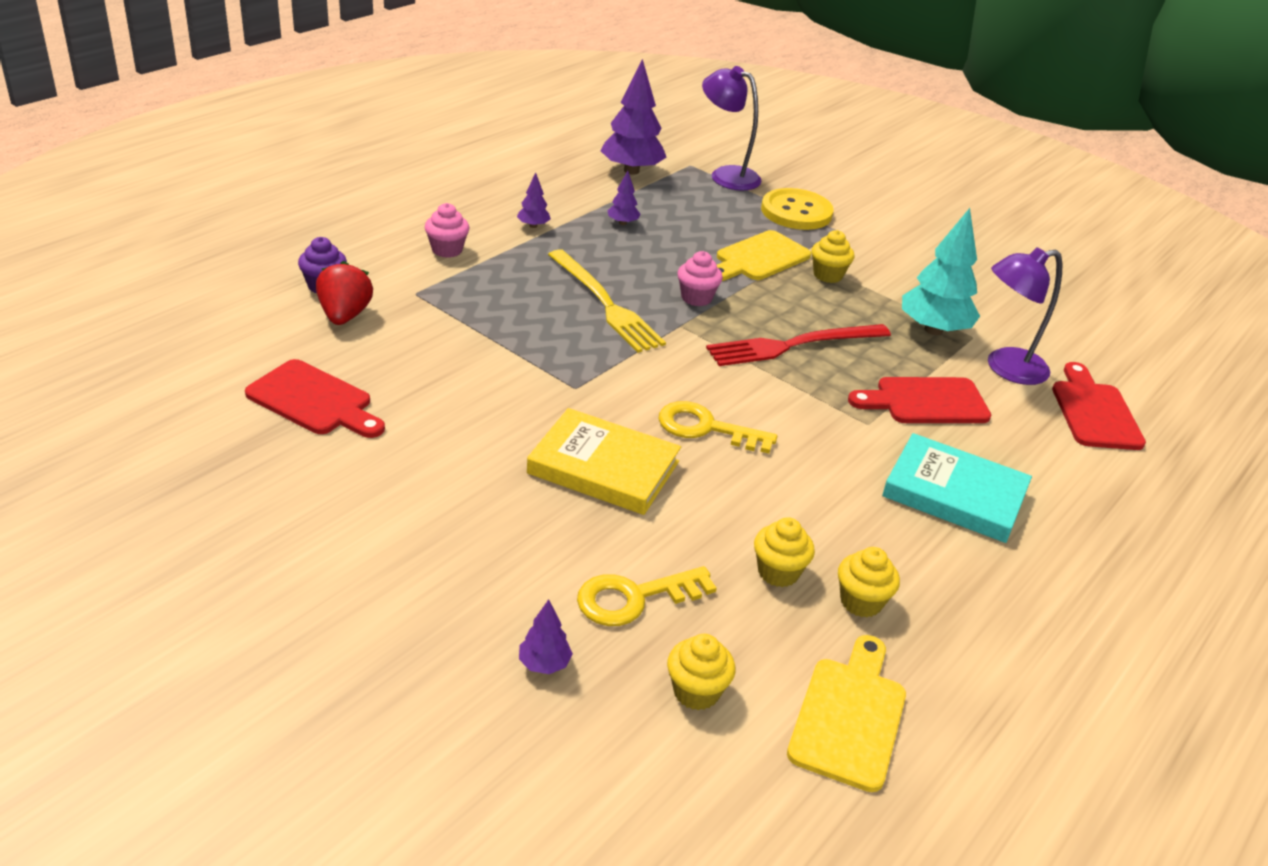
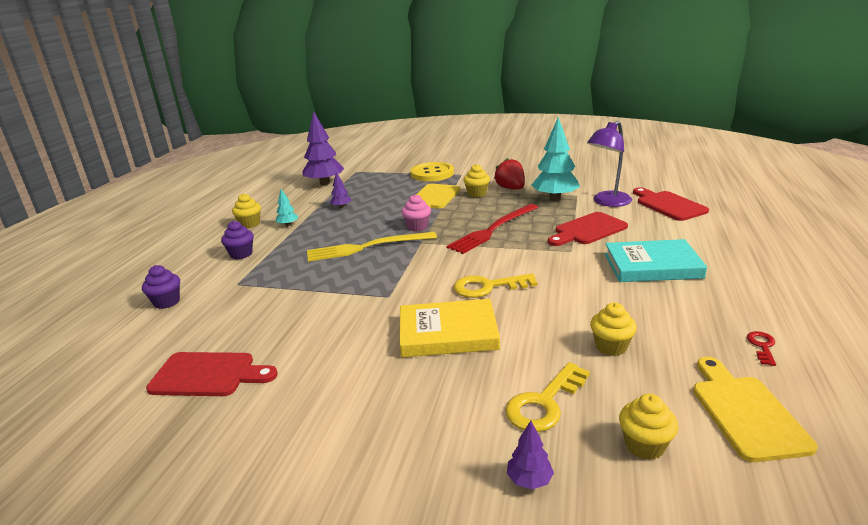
camera: 20 degrees left, 10 degrees down
(344, 315) = (194, 314): red strawberry -> red strawberry (511, 188)
(447, 250) = (241, 254): pink cupcake -> purple cupcake
(533, 226) = (288, 225): purple tree -> turquoise tree
(605, 304) = (367, 247): yellow fork -> yellow fork turned 135 degrees clockwise
(726, 175) = (379, 170): purple lamp -> none
(861, 602) = (673, 342): yellow cupcake -> yellow cupcake (250, 224)
(967, 660) = (762, 346): none -> red key

